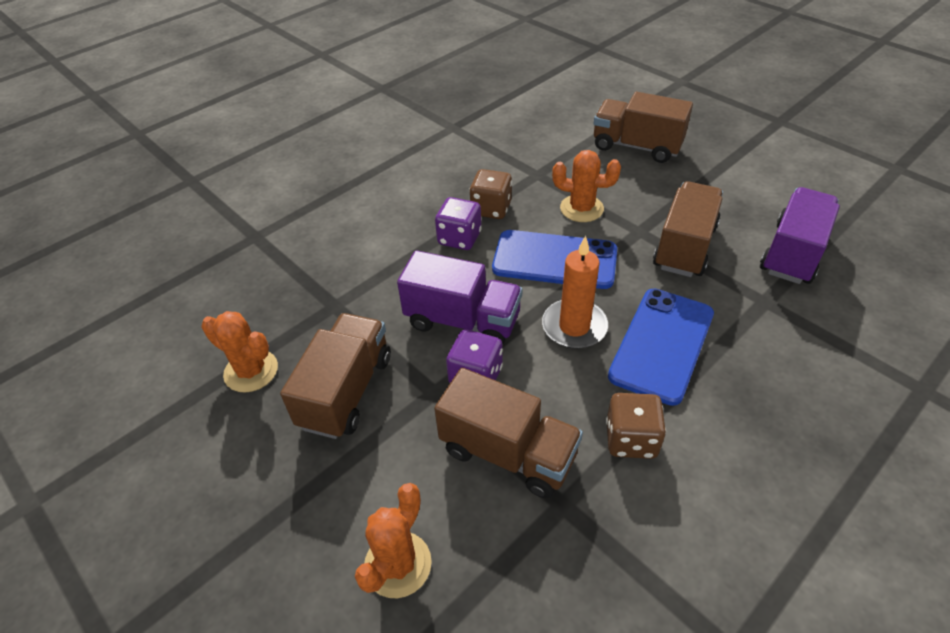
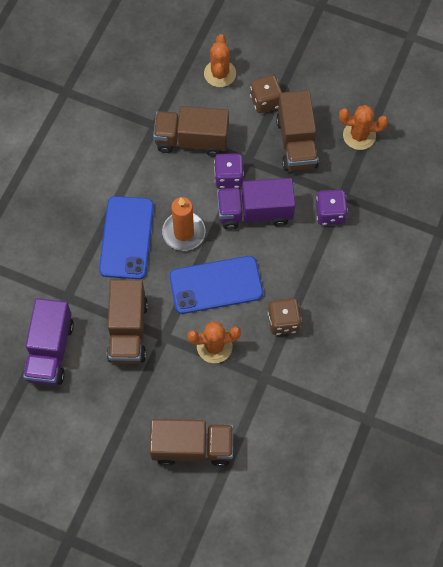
camera: 155 degrees right, 20 degrees up
(459, 238) = (292, 282): purple dice -> purple dice (330, 213)
(631, 439) = (130, 170): brown dice -> brown dice (265, 101)

